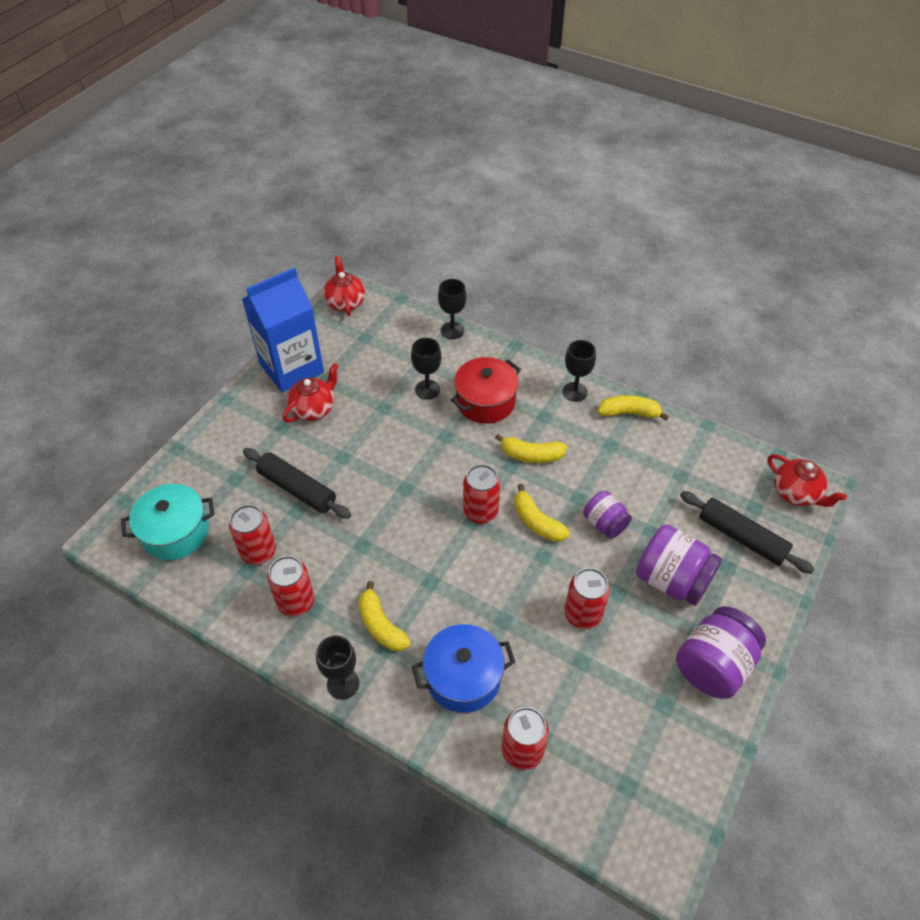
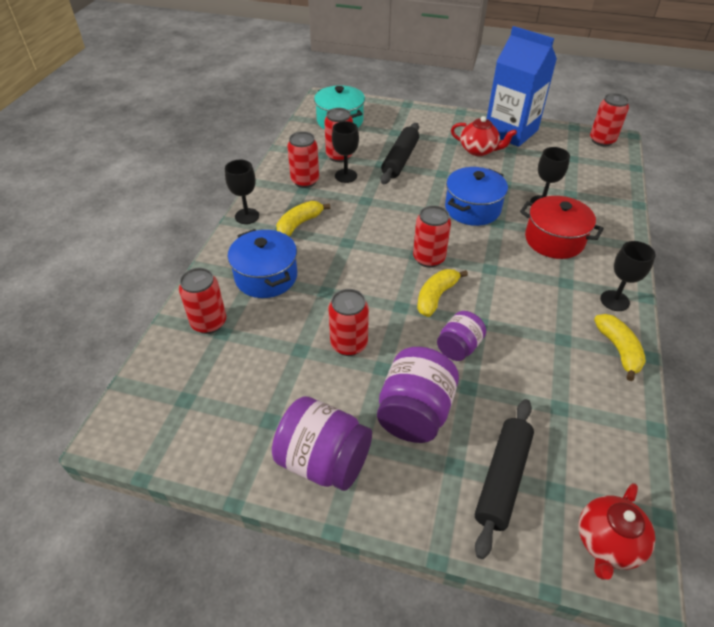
camera: 75 degrees right, 5 degrees down
(345, 302) = (602, 140): red teapot -> red can
(415, 449) = (472, 209): none -> blue pot
(452, 330) = (624, 204): black goblet -> black goblet (346, 176)
(531, 455) = (511, 281): yellow banana -> none

